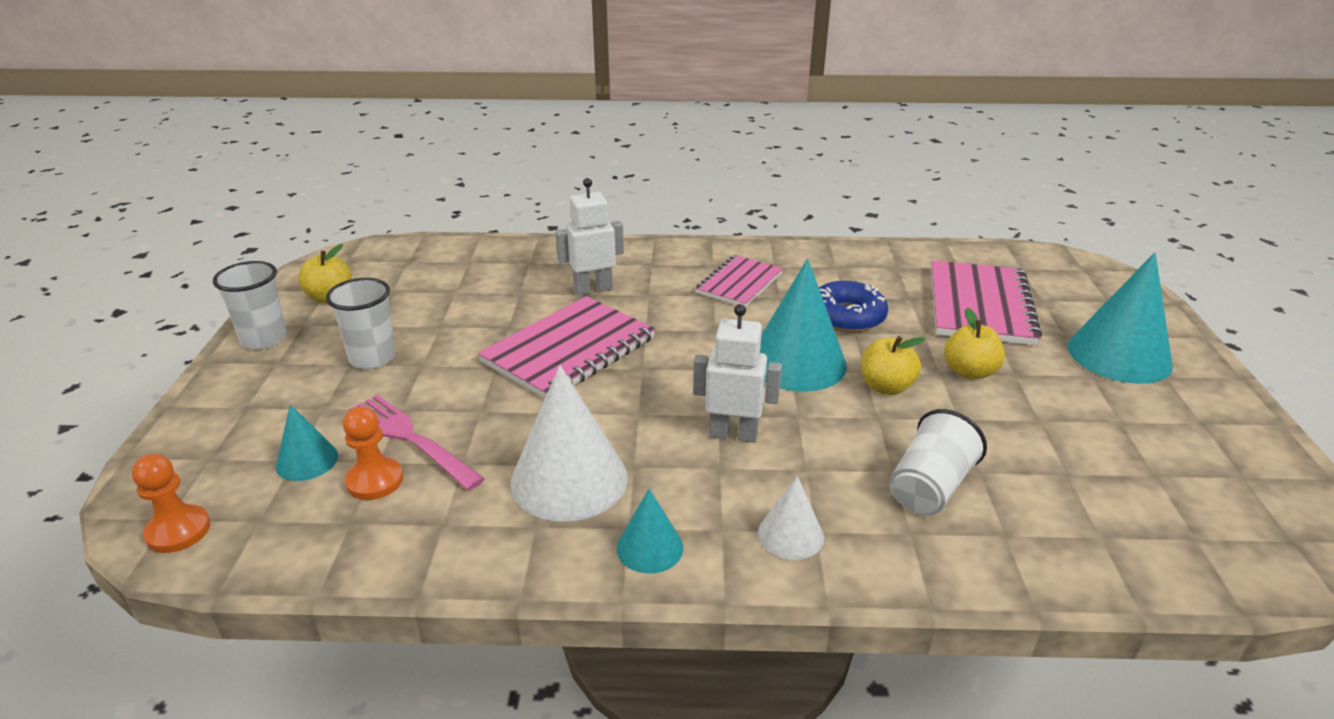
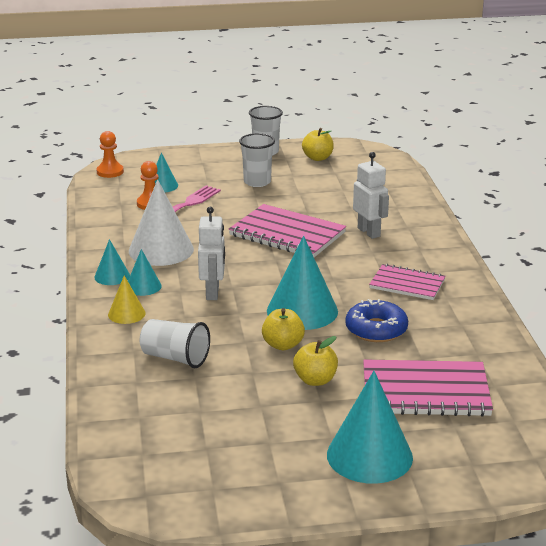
camera: 80 degrees right, 5 degrees down
(697, 509) = (143, 286): none -> turquoise cone
(790, 535) = (126, 314): white cone -> yellow cone

